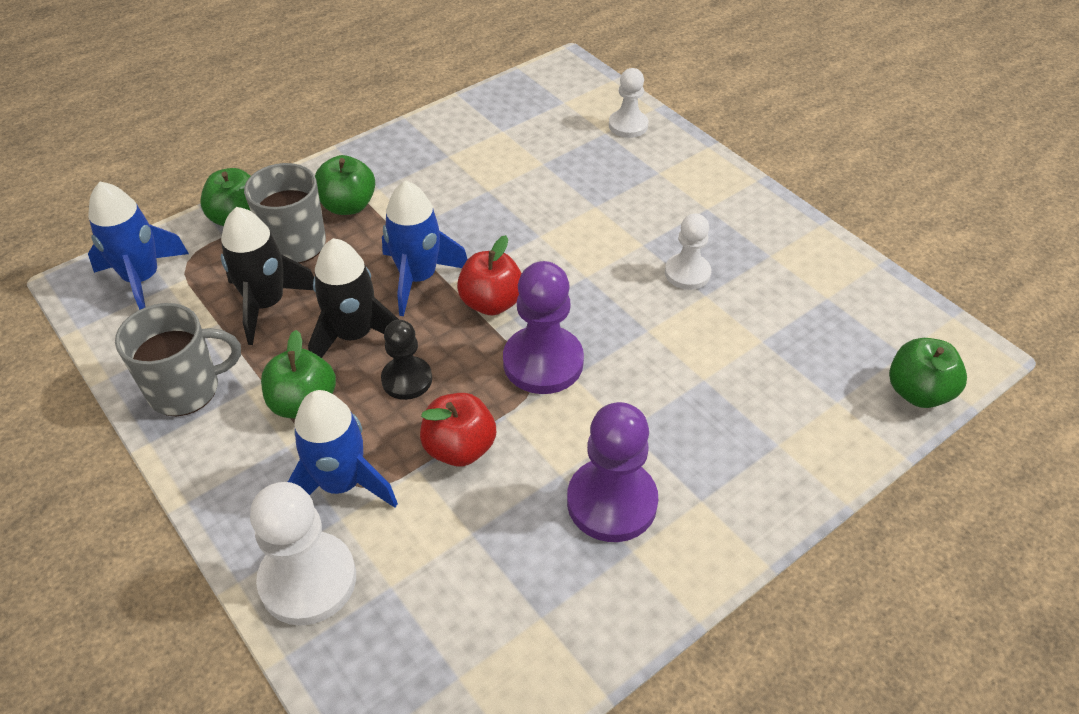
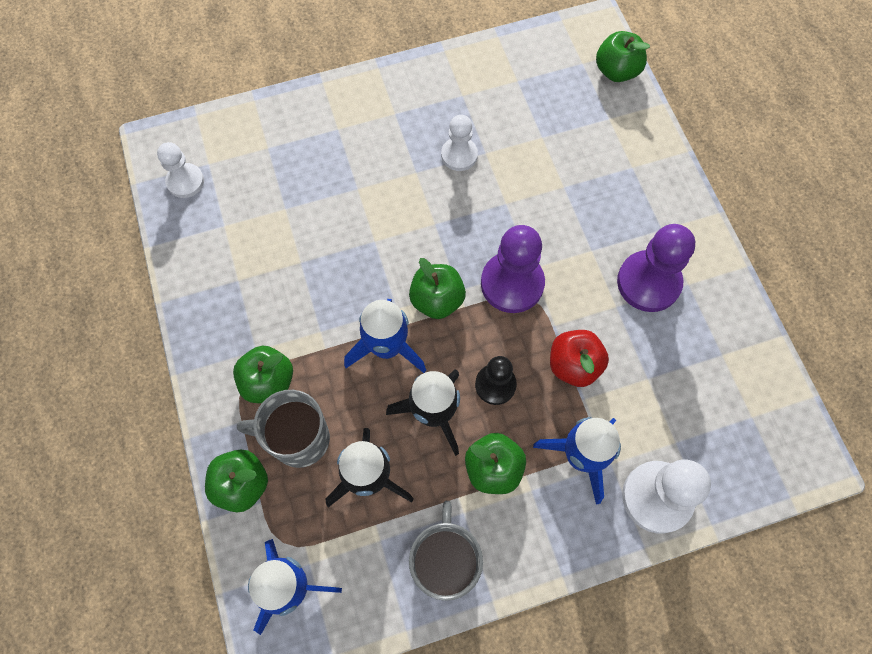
camera: 70 degrees left, 20 degrees up
(491, 303) = (437, 300): red apple -> green apple
(628, 125) = (267, 127): white pawn -> white pawn (185, 181)

